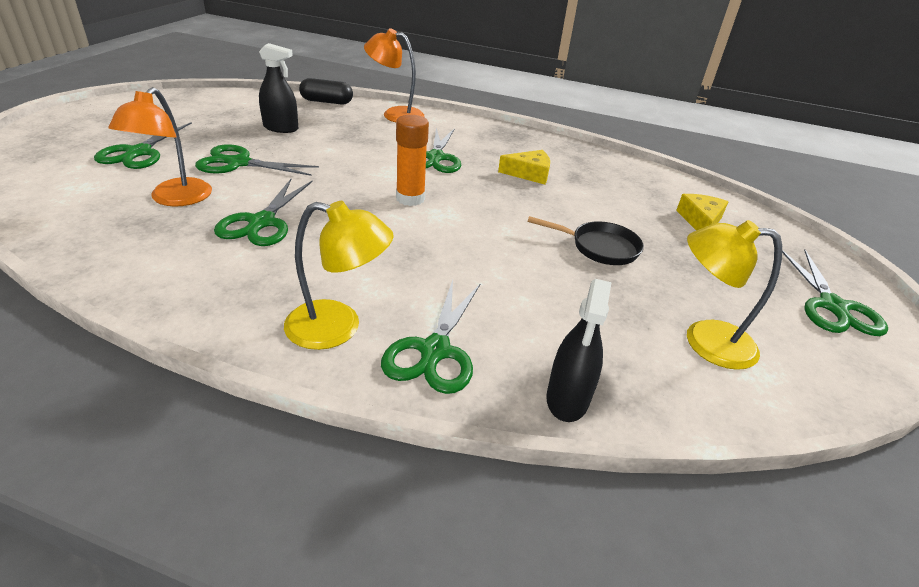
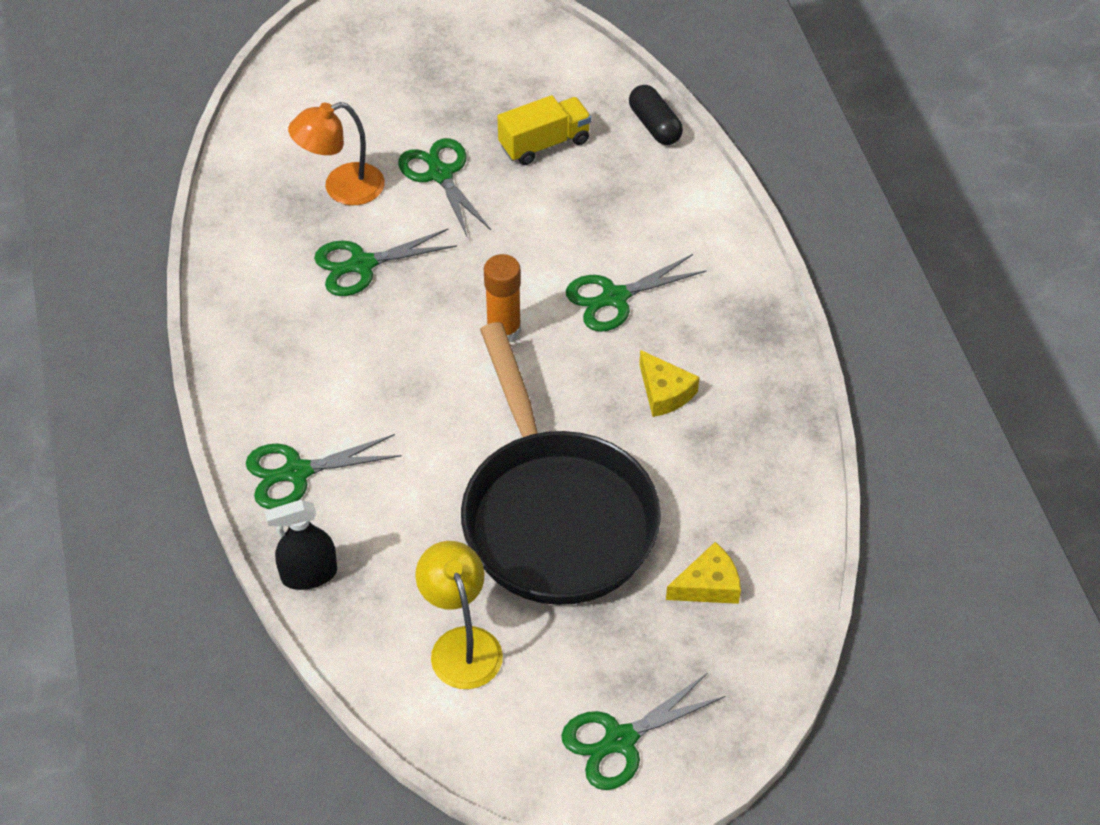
camera: 60 degrees right, 15 degrees up
(139, 152) = (388, 102): green scissors -> none
(281, 128) = (544, 144): black spray bottle -> yellow truck
(338, 327) = (275, 403): yellow lamp -> none
(395, 114) = (692, 199): orange lamp -> none
(599, 247) = (555, 516): black pan -> black pan, size x2.44

